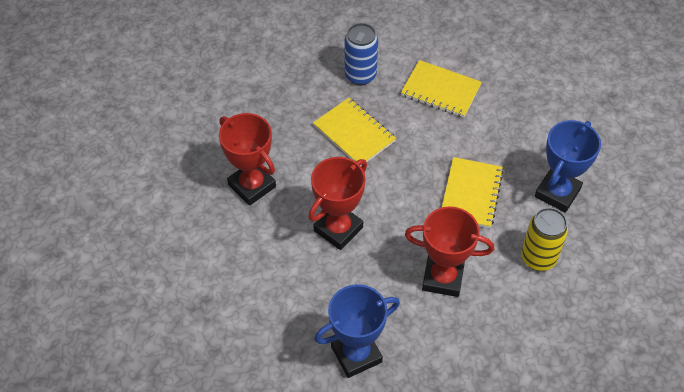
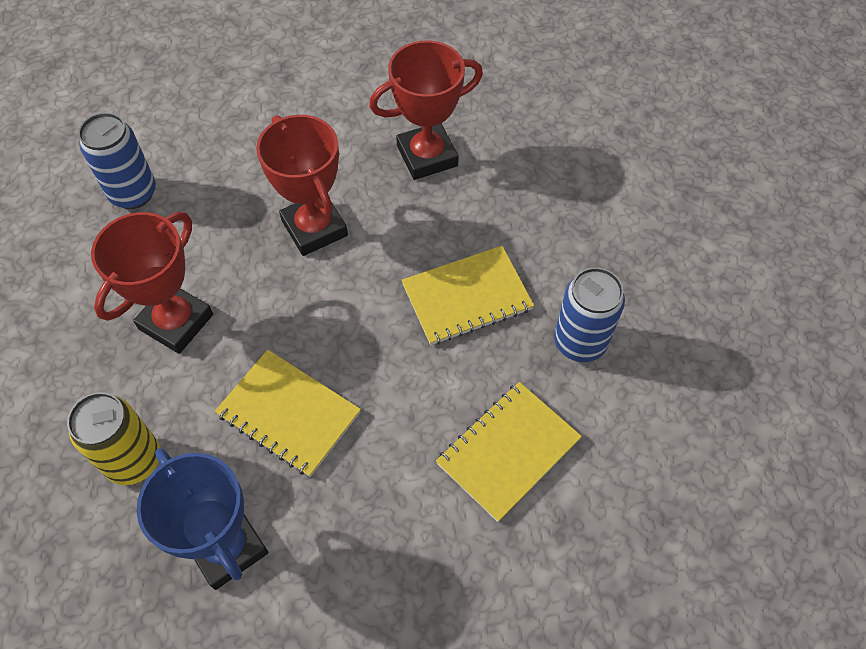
camera: 110 degrees right, 5 degrees up
(356, 354) = (133, 193): blue trophy -> blue can

